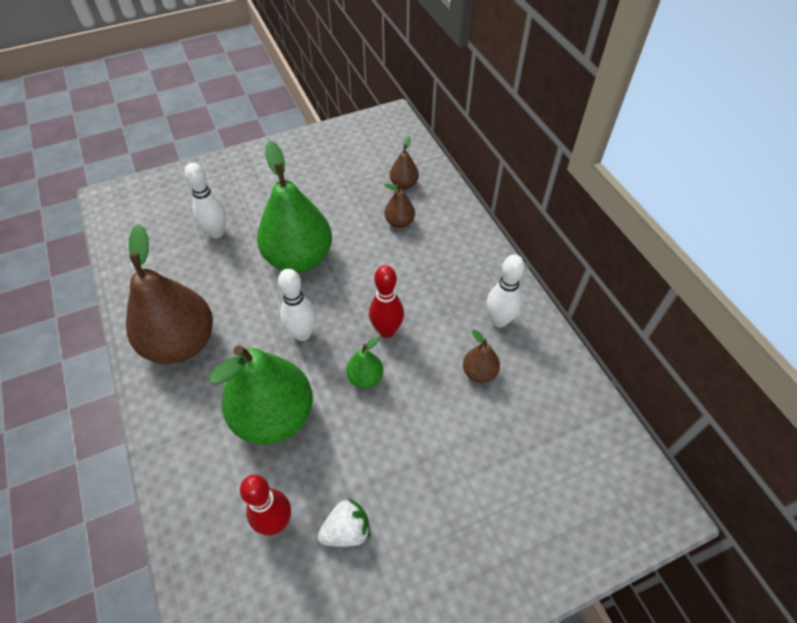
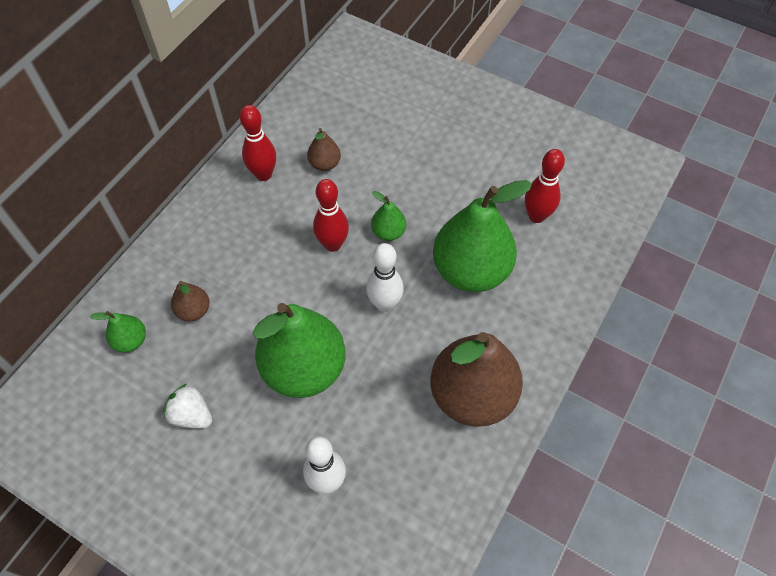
camera: 125 degrees left, 5 degrees up
(346, 531) = (504, 175): white strawberry -> white strawberry (191, 415)
(404, 184) = (131, 341): brown pear -> green pear
(499, 320) = (263, 174): white bowling pin -> red bowling pin

